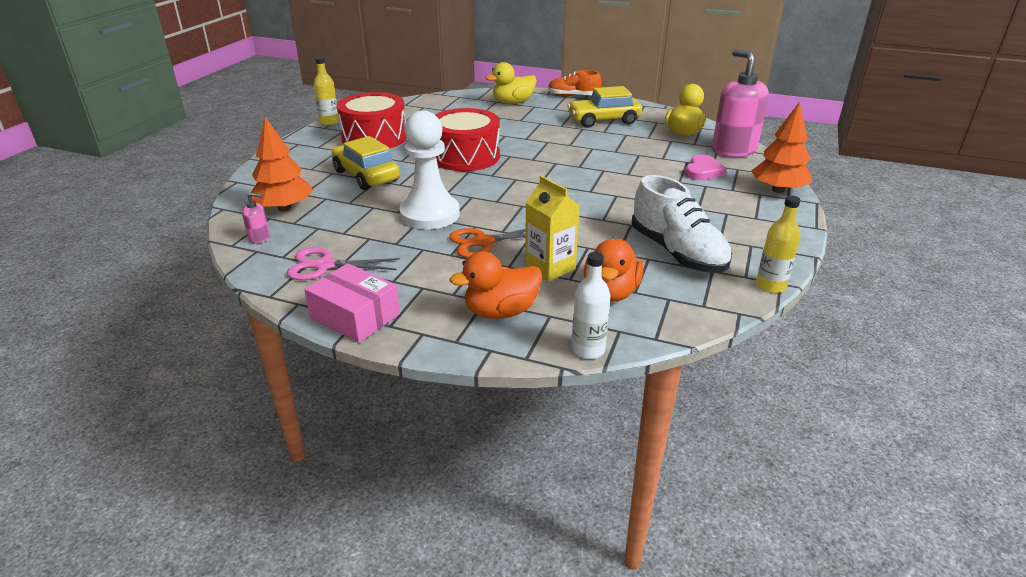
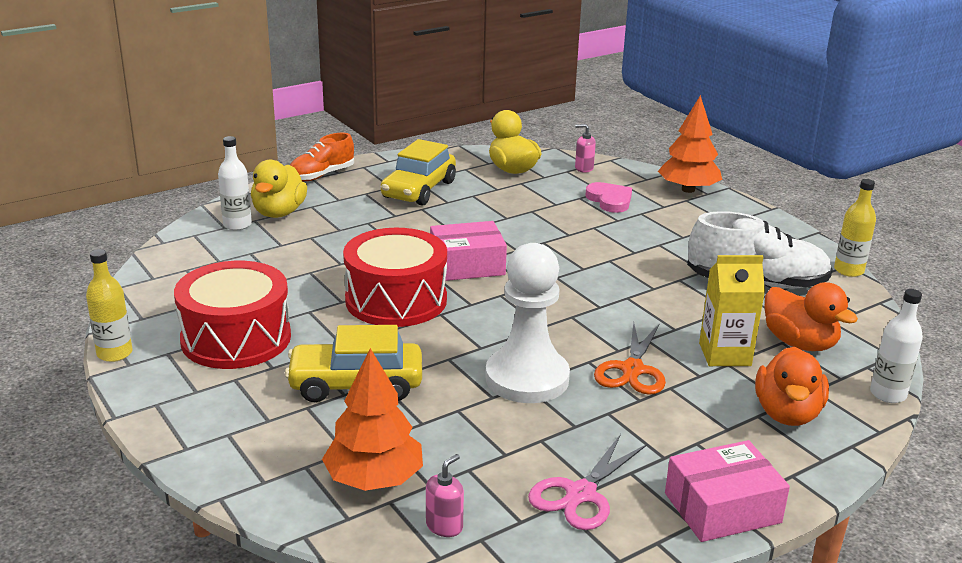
camera: 55 degrees left, 5 degrees down
(484, 100) = (237, 225): none -> white bottle
(535, 160) = (467, 265): none -> pink box
(733, 150) = (584, 168): pink soap dispenser -> pink soap dispenser, size x0.41

